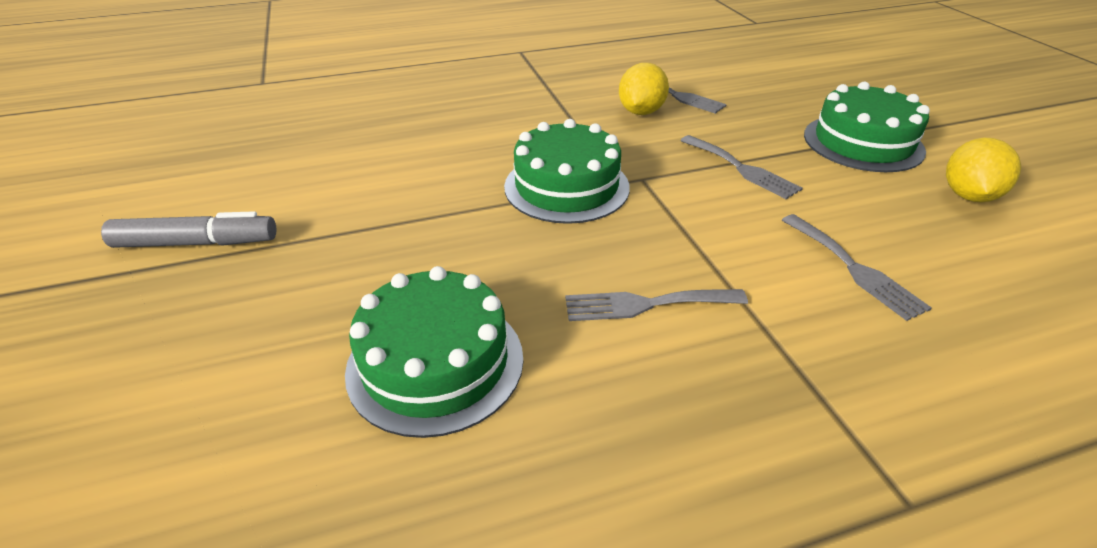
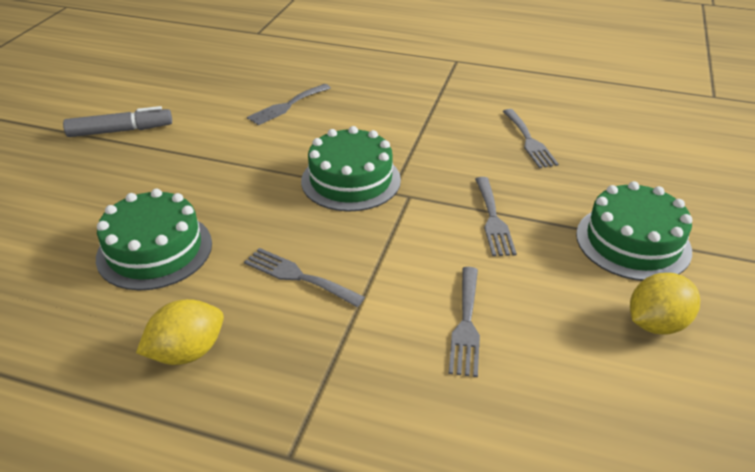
camera: 35 degrees right, 0 degrees up
(197, 243) = (121, 131): grey marker -> grey marker turned 45 degrees counterclockwise
(397, 141) = (287, 106): none -> grey fork
(641, 112) = (480, 144): yellow lemon -> yellow lemon (187, 352)

